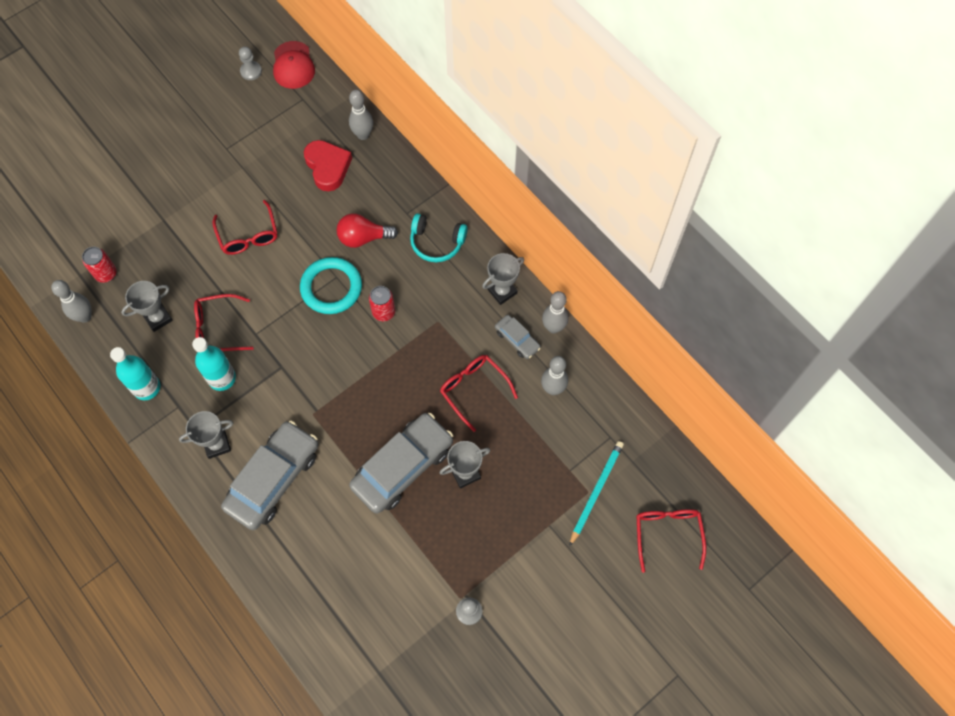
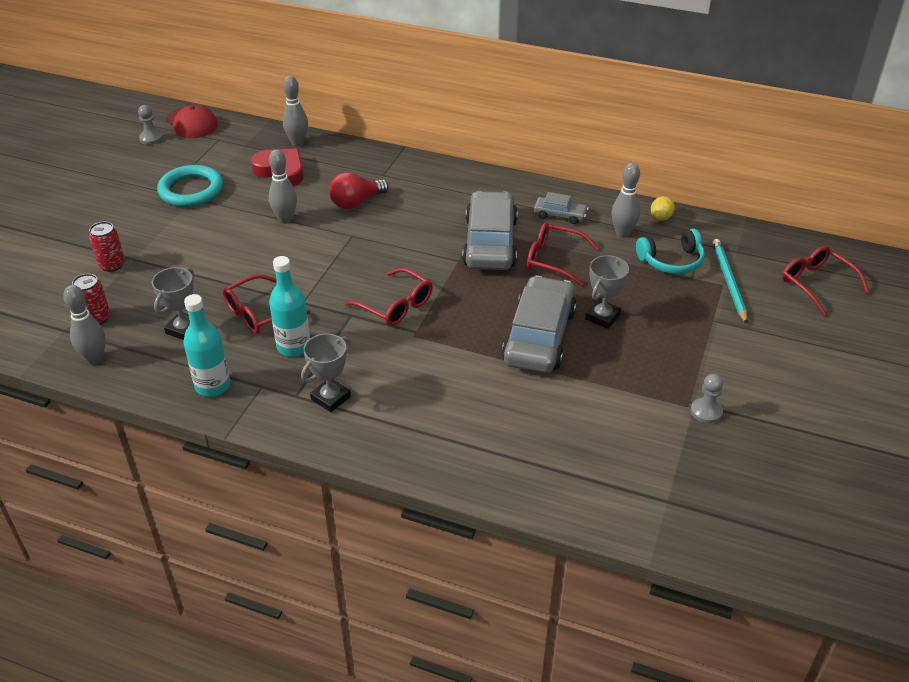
camera: 30 degrees left, 25 degrees down
(248, 235) = (237, 239): red glasses -> red glasses (395, 306)
(273, 479) = (416, 399): grey car -> grey car (490, 242)
(331, 287) = (354, 244): turquoise ring -> turquoise ring (191, 190)
(383, 312) = (420, 241): red can -> red can (112, 265)
(436, 242) = (428, 183): turquoise headphones -> turquoise headphones (671, 261)
(502, 291) = (517, 191): grey trophy -> none
(553, 327) = (583, 197): grey bowling pin -> grey bowling pin (285, 219)
(599, 387) = (661, 217): none -> yellow lemon

